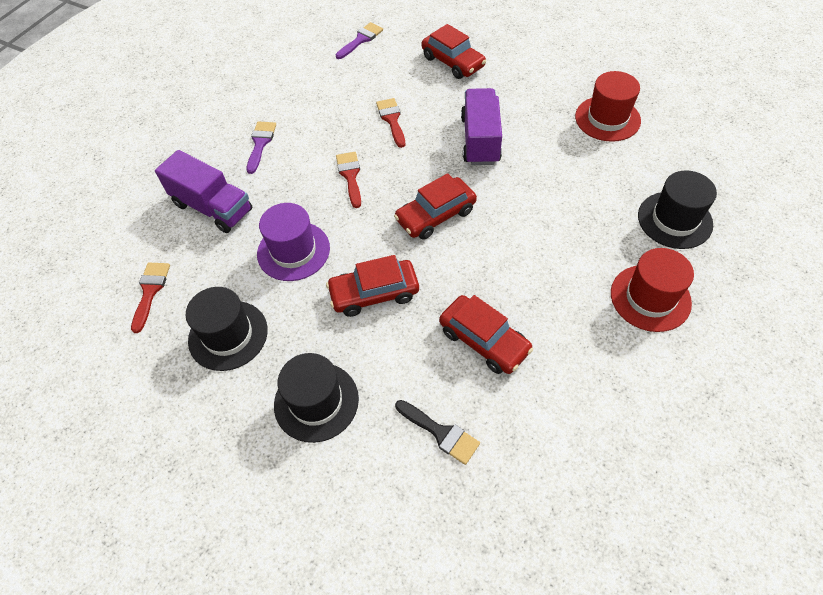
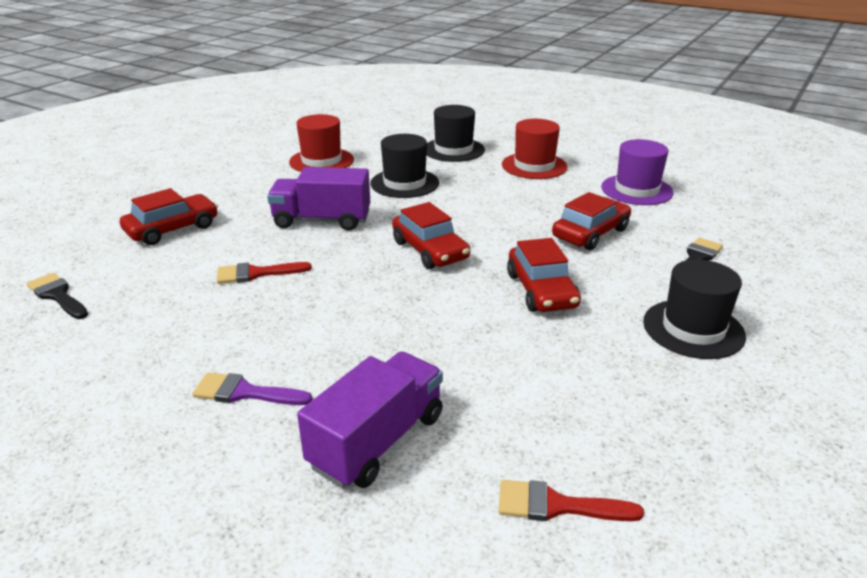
camera: 90 degrees left, 25 degrees down
(228, 335) = (622, 405): black hat -> black hat (404, 183)
(293, 251) = (476, 351): purple hat -> purple hat (636, 190)
(350, 176) = (349, 306): red brush -> none
(361, 40) = (58, 295): purple brush -> black brush

